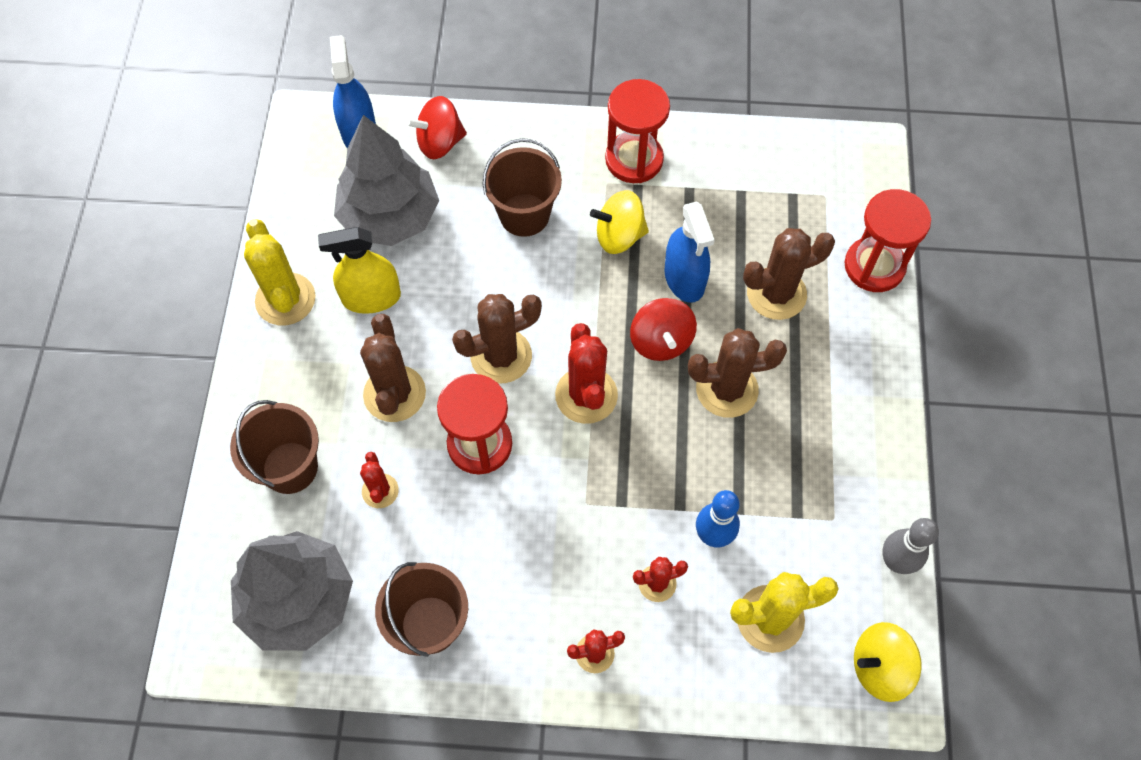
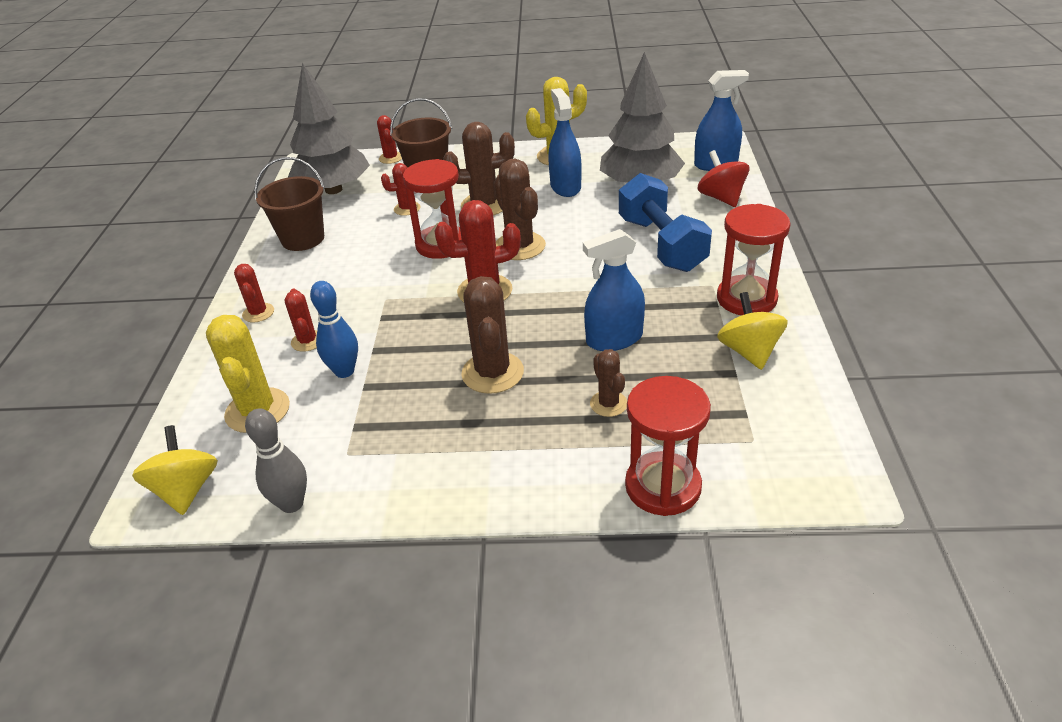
camera: 90 degrees right, 25 degrees down
(220, 524) = (391, 158): none -> red cactus
(371, 297) = (565, 187): yellow spray bottle -> blue spray bottle
(524, 215) = (661, 244): brown bucket -> blue dumbbell
(619, 236) = (653, 296): yellow spinning top -> yellow spinning top (749, 351)
(661, 341) = (542, 328): red spinning top -> none
(776, 294) = (608, 404): brown cactus -> brown cactus, size x0.57

